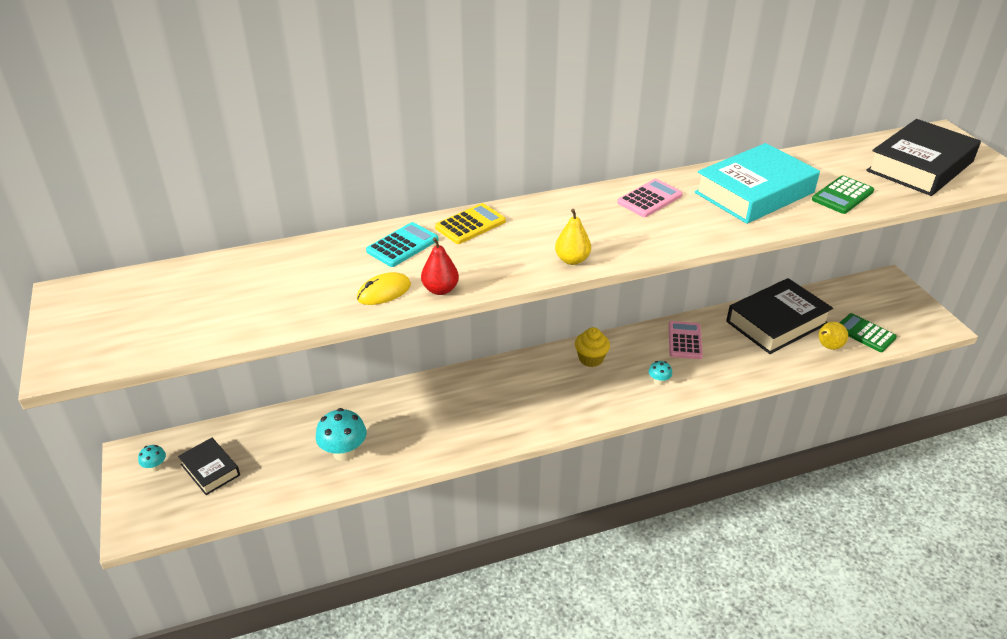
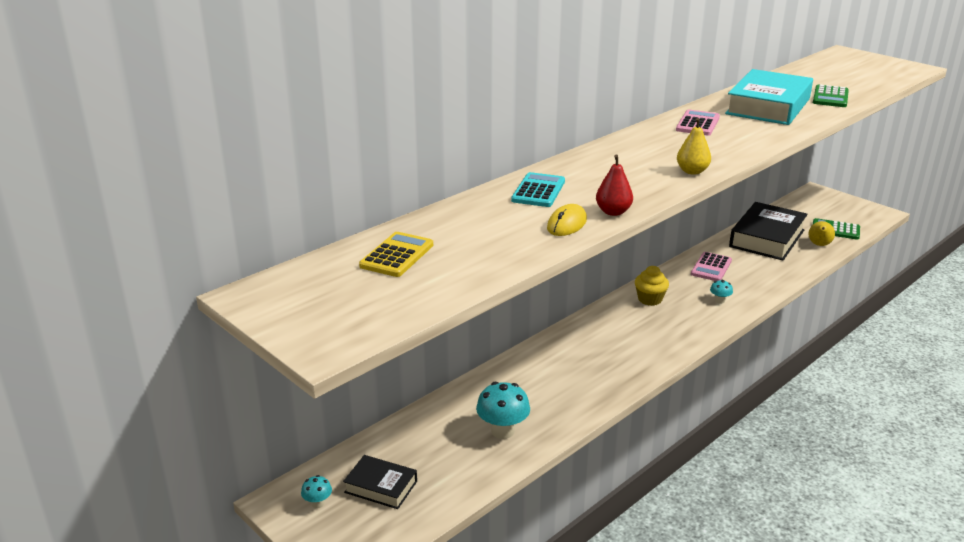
camera: 25 degrees left, 10 degrees down
(470, 225) = (577, 166): yellow calculator -> yellow calculator (397, 255)
(685, 340) = (711, 267): pink calculator -> pink calculator turned 135 degrees counterclockwise
(920, 166) = (857, 72): black book -> none

